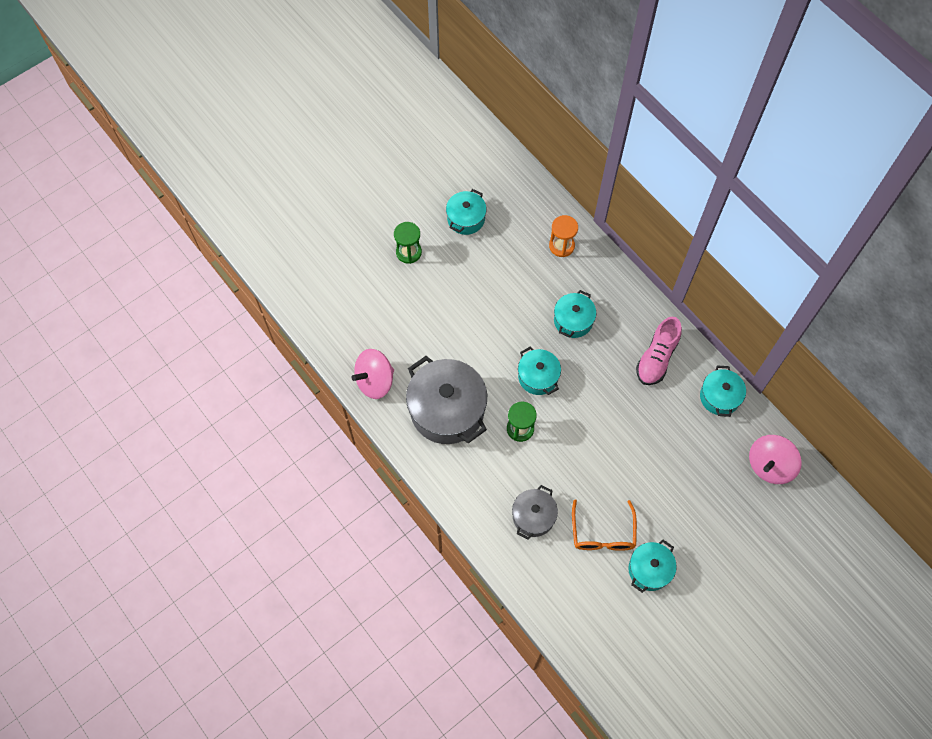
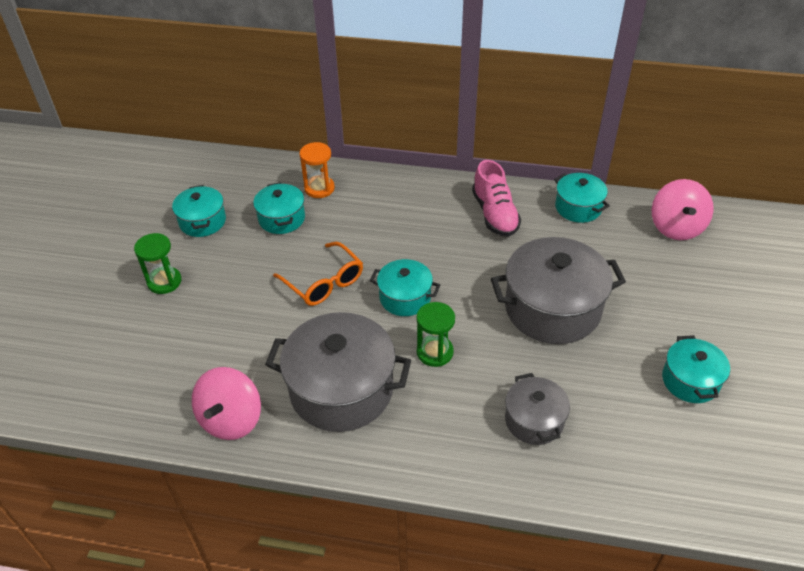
camera: 40 degrees left, 20 degrees down
(573, 320) = (390, 234): turquoise pot -> turquoise pot (281, 218)
(602, 534) = (614, 383): orange glasses -> orange glasses (324, 282)
(619, 457) = (552, 308): none -> grey pot

